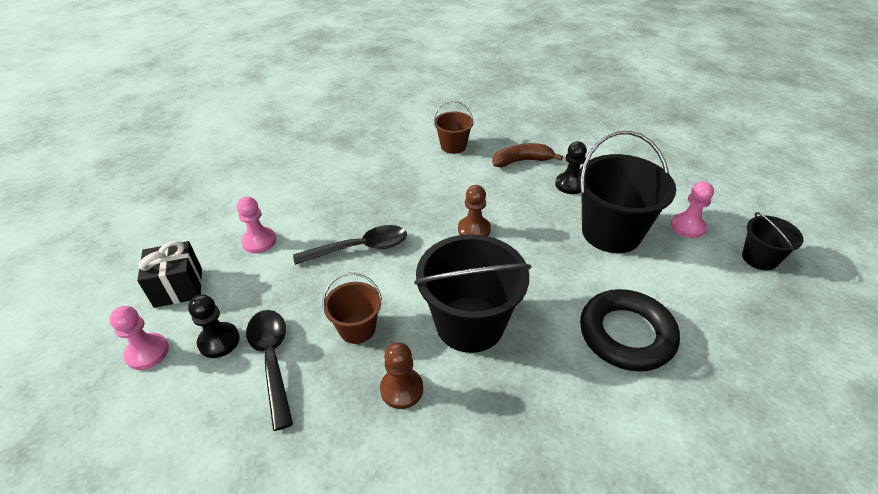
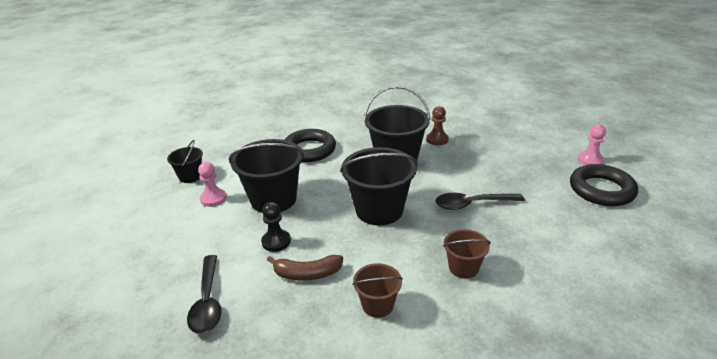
camera: 170 degrees left, 10 degrees down
(178, 287) = (601, 190): black gift -> black ring
(219, 341) = (549, 162): black pawn -> none
(259, 241) = (560, 216): pink pawn -> none
(272, 360) = (511, 153): black spoon -> black spoon (207, 301)
(357, 328) = (465, 162): brown bucket -> brown bucket (463, 268)
(474, 230) = (379, 210): brown pawn -> black bucket

